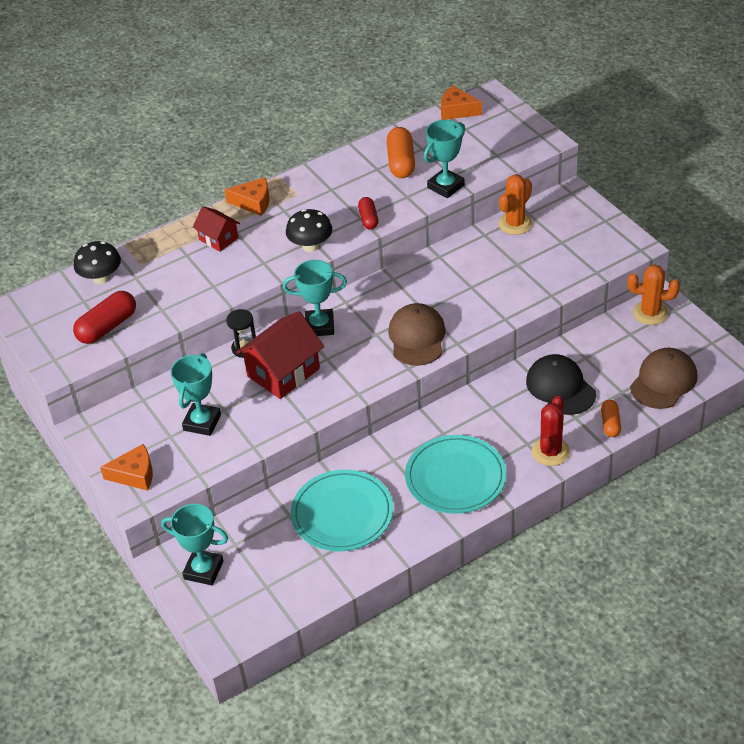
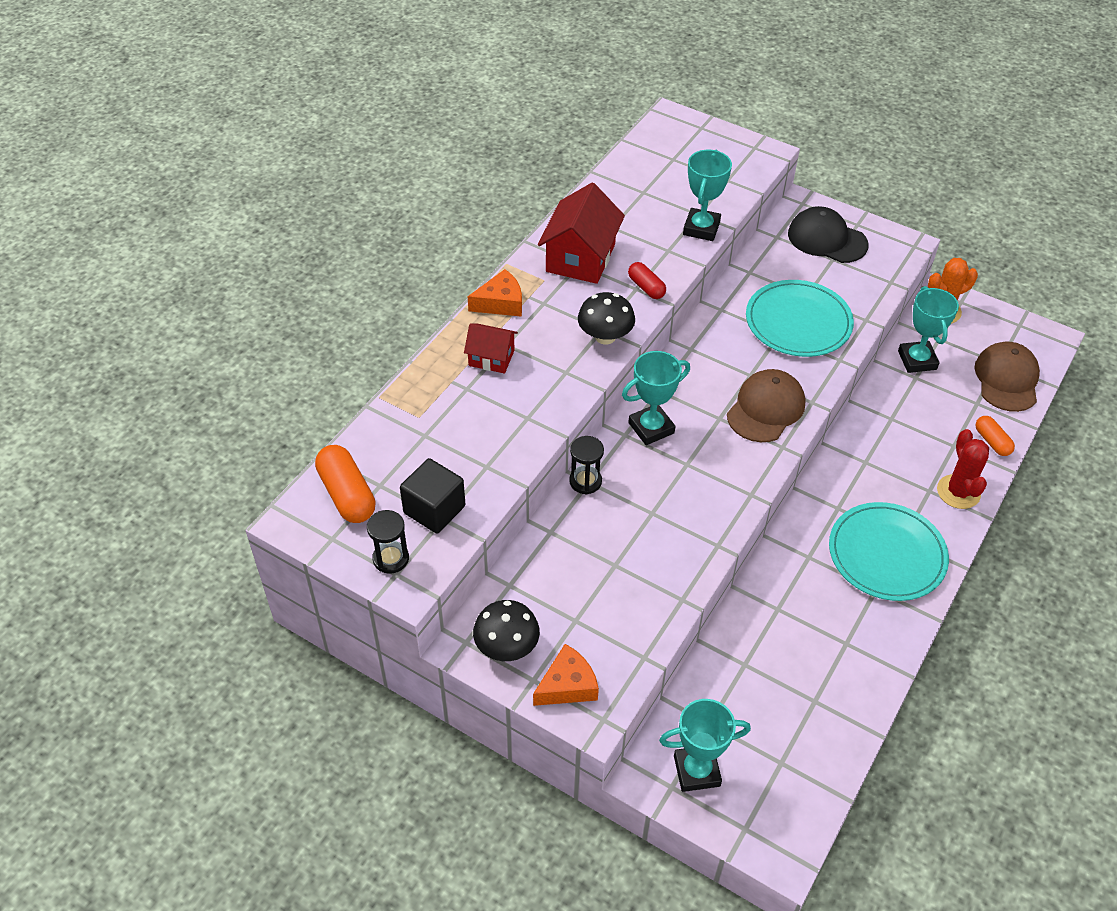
camera: 30 degrees left, 5 degrees up
(57, 349) = (391, 558): none -> black hourglass
(101, 278) = (381, 449): black mushroom -> black mushroom (507, 647)
(107, 327) = (434, 509): red capsule -> black cube
(202, 422) = (601, 590): turquoise trophy -> turquoise trophy (917, 360)
(283, 372) = (650, 496): red house -> red house (580, 258)
(342, 513) = (800, 640): turquoise plate -> turquoise plate (798, 322)
(401, 162) = (633, 213): orange capsule -> orange capsule (347, 494)
(417, 337) = (766, 409): brown cap -> brown cap turned 60 degrees clockwise
(457, 110) = (649, 141): orange cheese -> none
(515, 224) = (772, 252): orange cactus -> none
(560, 387) = (916, 417): black cap -> black cap (827, 239)

